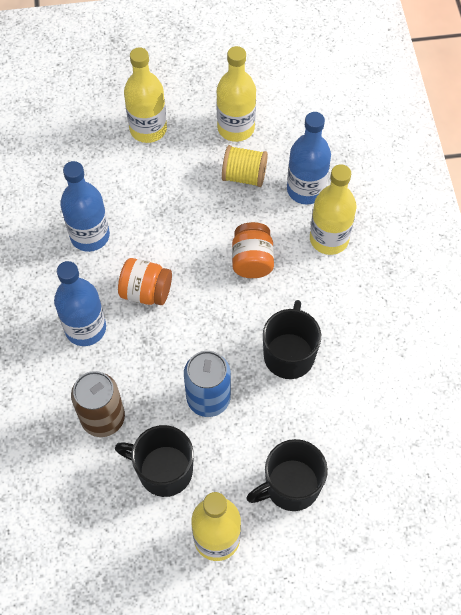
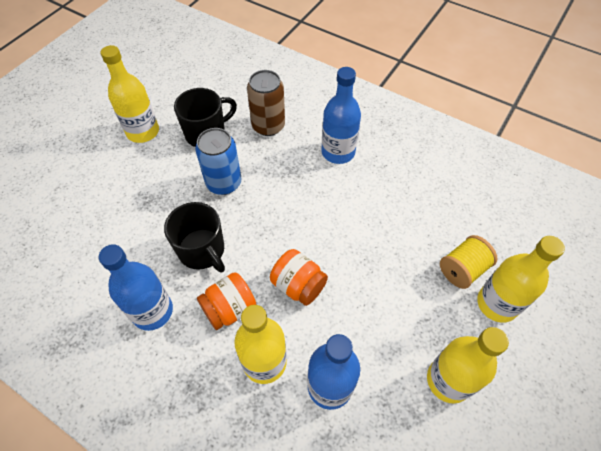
camera: 130 degrees right, 5 degrees down
(90, 236) = (413, 197): blue bottle -> blue bottle (152, 311)
(146, 292) = (335, 200): orange jar -> orange jar (230, 309)
(244, 176) = (386, 344): yellow spool -> yellow spool (462, 269)
(290, 486) = (125, 185): black mug -> none

